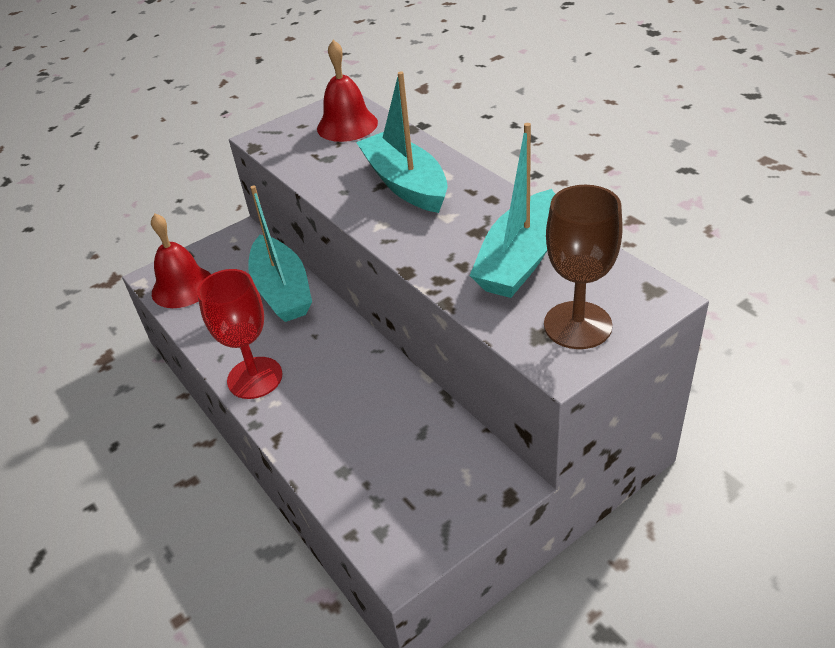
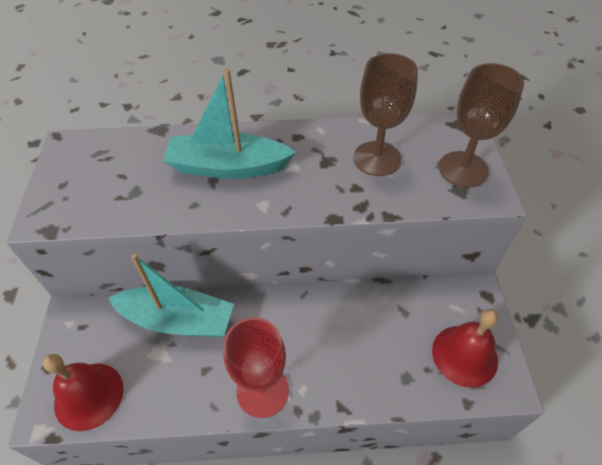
camera: 60 degrees left, 10 degrees up
(347, 125) = (104, 158): red bell -> red bell (464, 355)
(520, 259) = (377, 158): turquoise boat -> brown goblet

